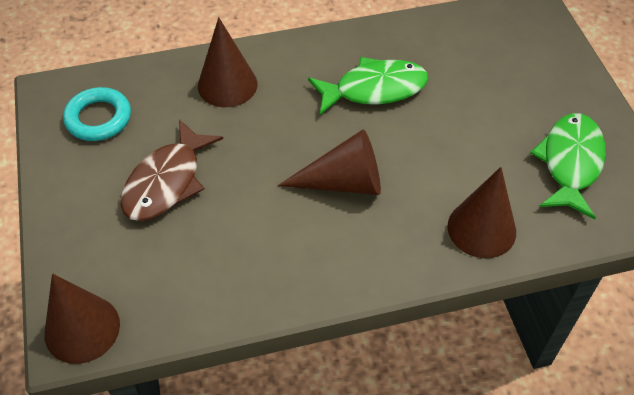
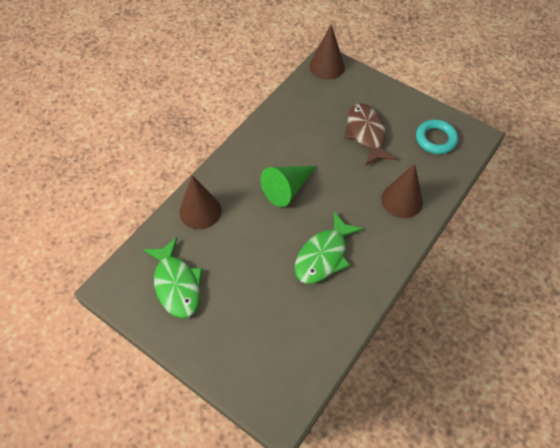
camera: 140 degrees right, 5 degrees up
(343, 182) = (287, 188): brown cone -> green cone

